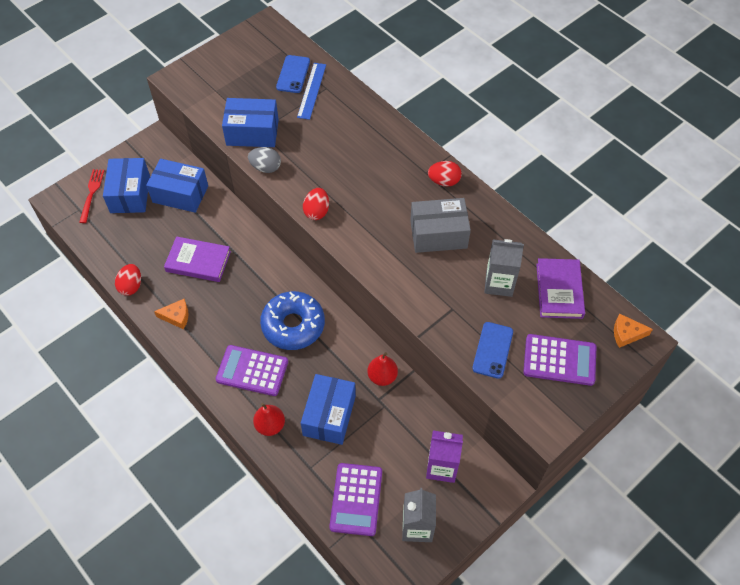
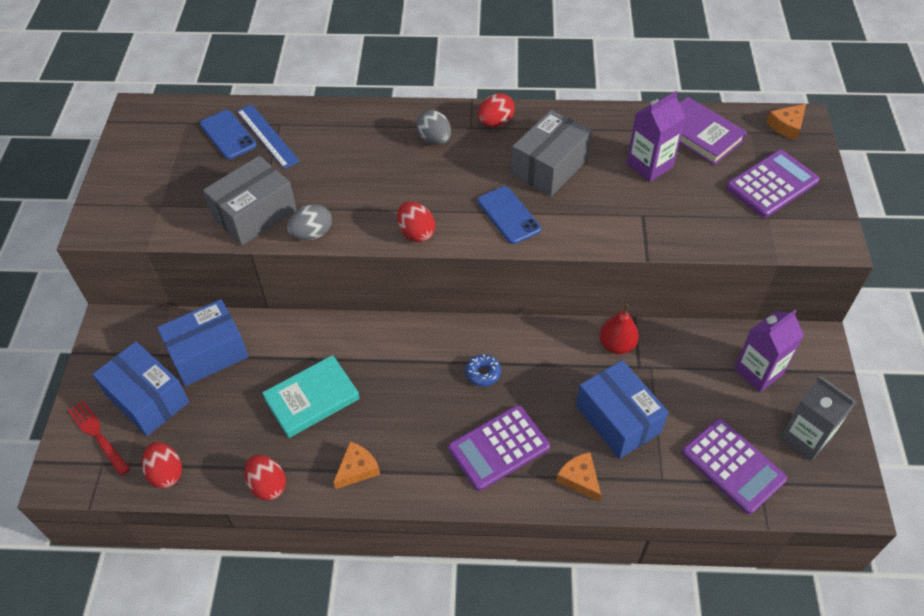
camera: 45 degrees left, 5 degrees down
(98, 239) = (166, 473): none -> red egg
(198, 261) = (312, 399): purple book -> turquoise book
(252, 132) = (254, 214): blue box -> grey box
(270, 425) = (579, 479): red pear -> orange cheese
(293, 325) = (483, 373): blue donut -> blue donut, size x0.42
(396, 164) = (434, 139): none -> grey egg
(492, 350) = (716, 219): blue phone -> blue phone (508, 215)
(499, 283) = (649, 165): grey carton -> purple carton

